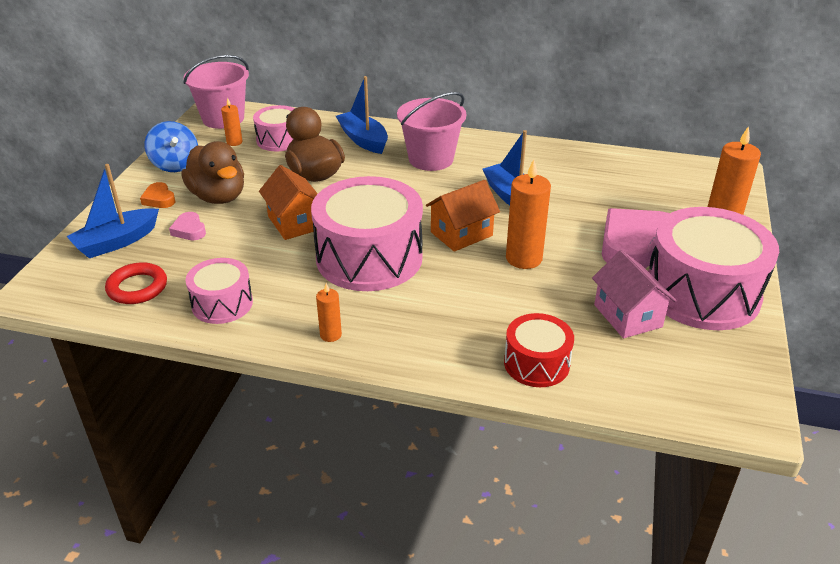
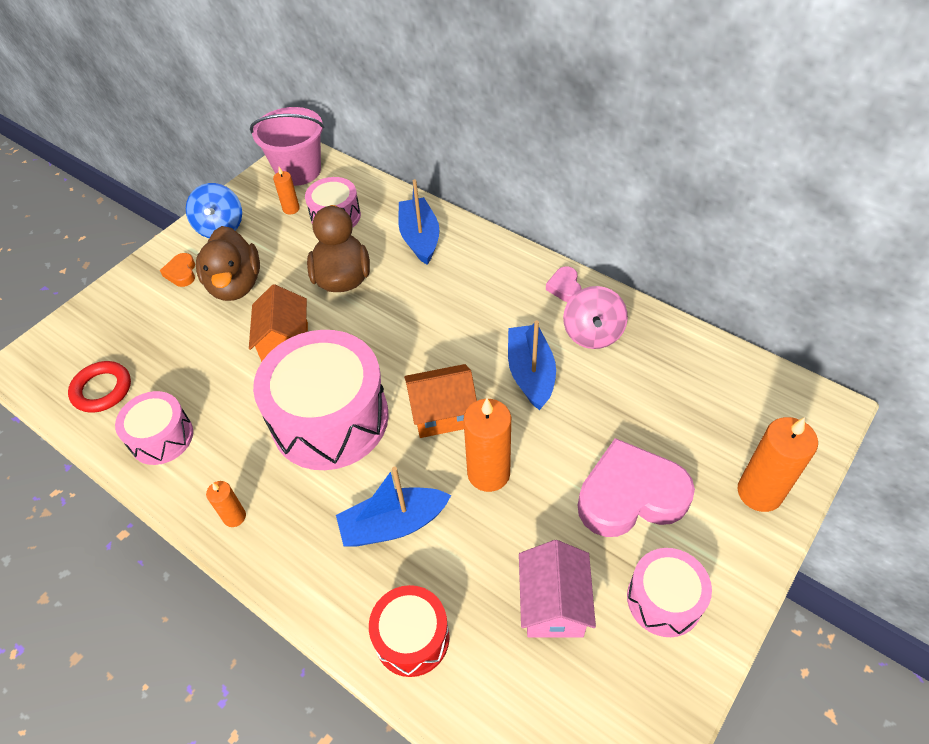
camera: 25 degrees right, 15 degrees up
(116, 242) = (116, 321): blue boat -> blue boat (393, 524)
(189, 230) = (185, 325): pink heart -> pink heart (564, 287)
(431, 159) = (474, 287): pink bucket -> none
(542, 166) = (592, 333): none -> pink spinning top
(702, 293) = (664, 600): pink drum -> pink drum, size x0.53

